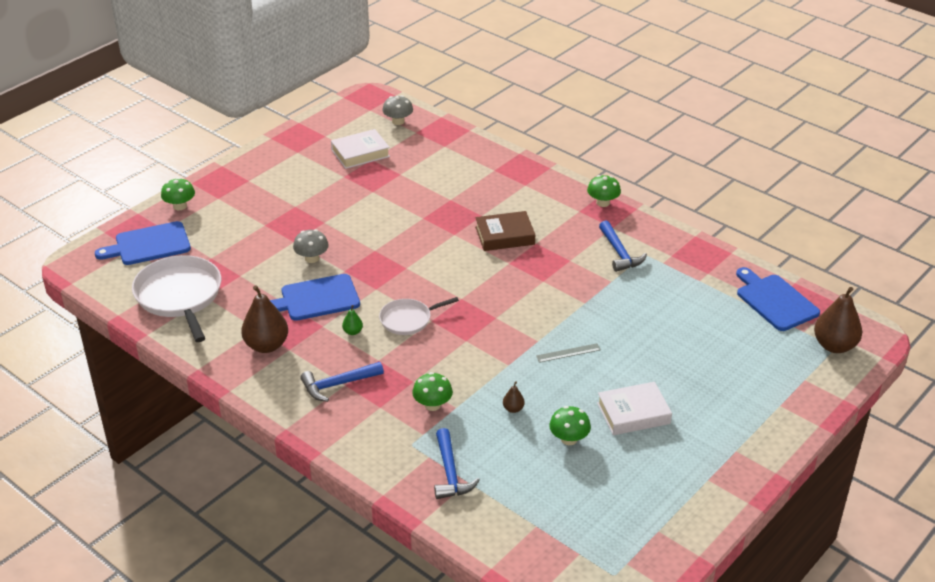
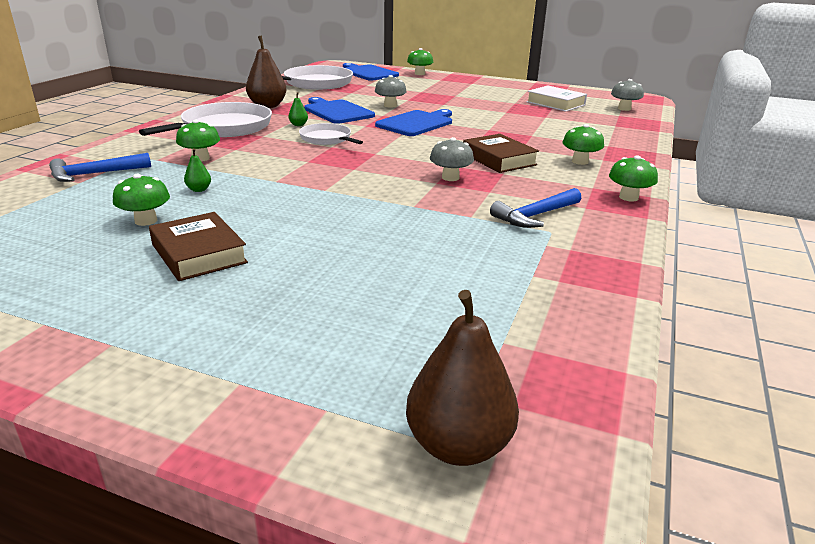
camera: 70 degrees right, 10 degrees down
(338, 384) = (223, 127): blue hammer -> white pan
(513, 409) = (199, 190): brown pear -> green pear
(526, 197) = (580, 161): none -> green mushroom
(536, 271) = (450, 178): none -> grey mushroom
(568, 353) = (309, 206): grey ruler -> none
(633, 413) = (199, 253): white book -> brown book
(775, 301) = (546, 352): blue cutting board -> blue cutting board (416, 123)

